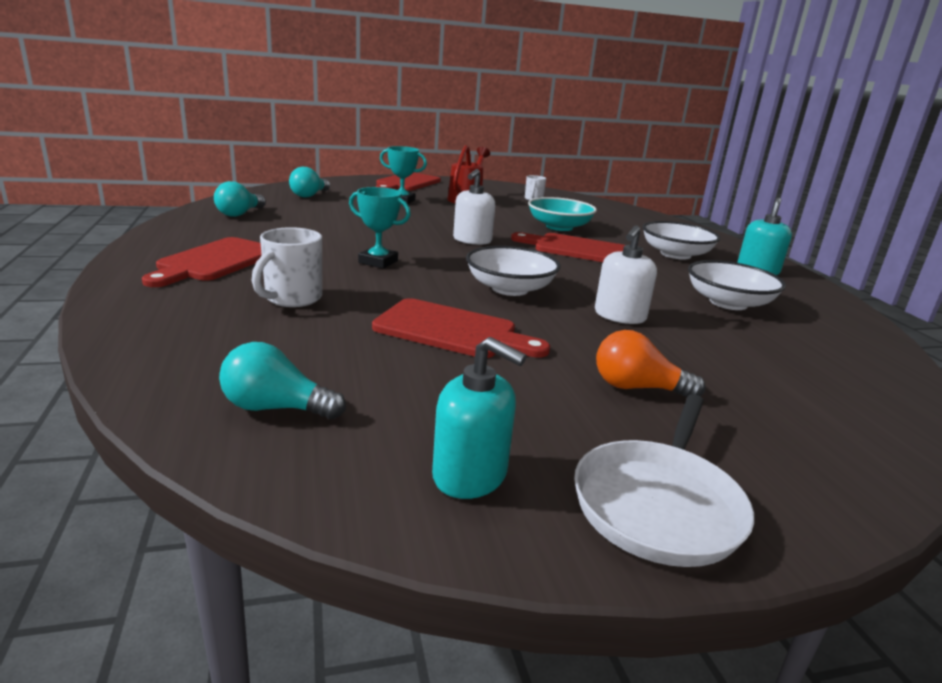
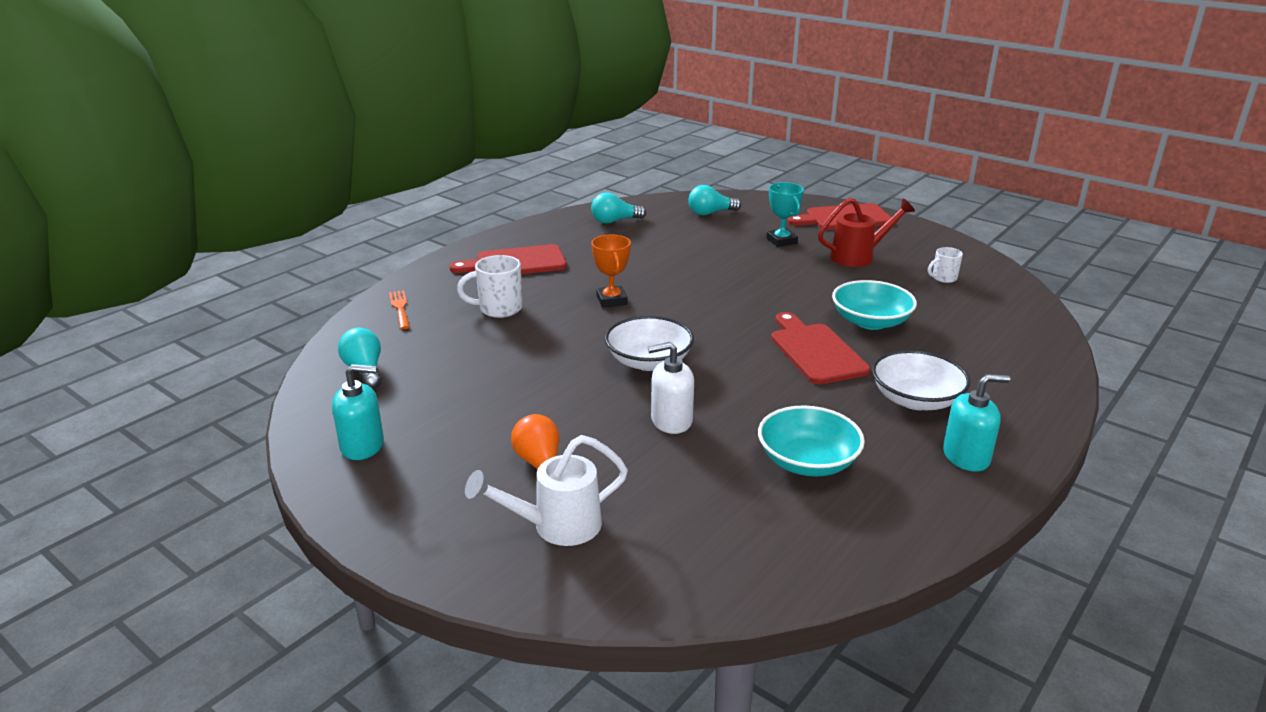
camera: 55 degrees right, 5 degrees up
(166, 336) = (400, 308): none -> orange fork
(378, 262) = (611, 300): turquoise trophy -> orange trophy
(452, 331) = (532, 373): red cutting board -> none
(470, 475) = (362, 446): turquoise soap dispenser -> turquoise soap dispenser turned 90 degrees counterclockwise
(472, 240) = (736, 306): white soap dispenser -> none
(659, 504) = (395, 510): white pan -> none
(728, 303) = (807, 462): white bowl -> turquoise bowl
(762, 421) = (555, 527): none -> white watering can

